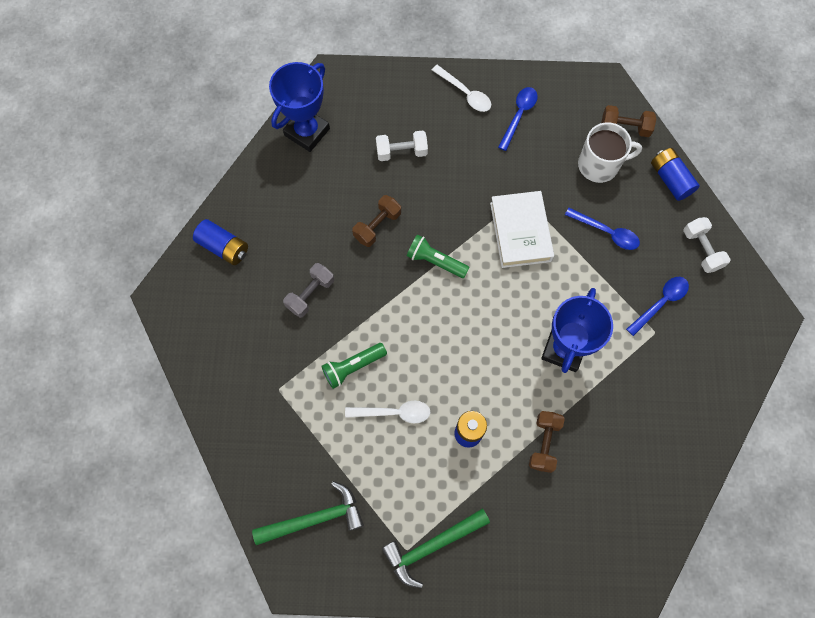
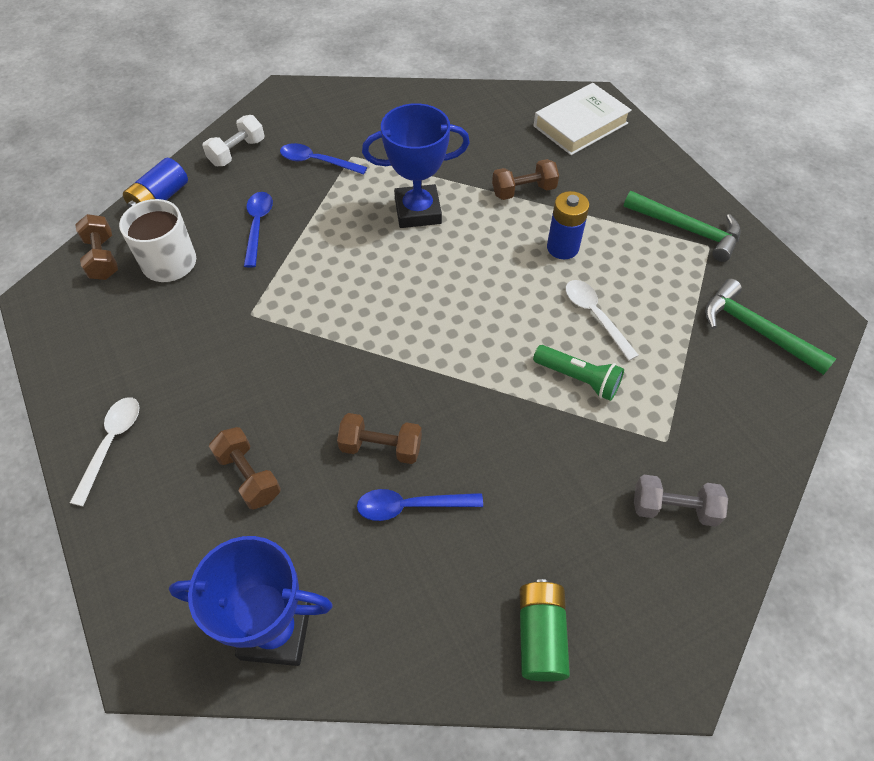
camera: 120 degrees left, 15 degrees down
(224, 247) = (540, 635): blue battery -> green battery
(310, 294) = (526, 474): grey dumbbell -> grey dumbbell (674, 508)
(401, 152) = (249, 476): white dumbbell -> brown dumbbell
(435, 261) = (390, 361): green flashlight -> none
(519, 116) = (127, 366): blue spoon -> blue spoon (411, 506)
(520, 232) = (301, 297): white book -> white book (580, 125)

